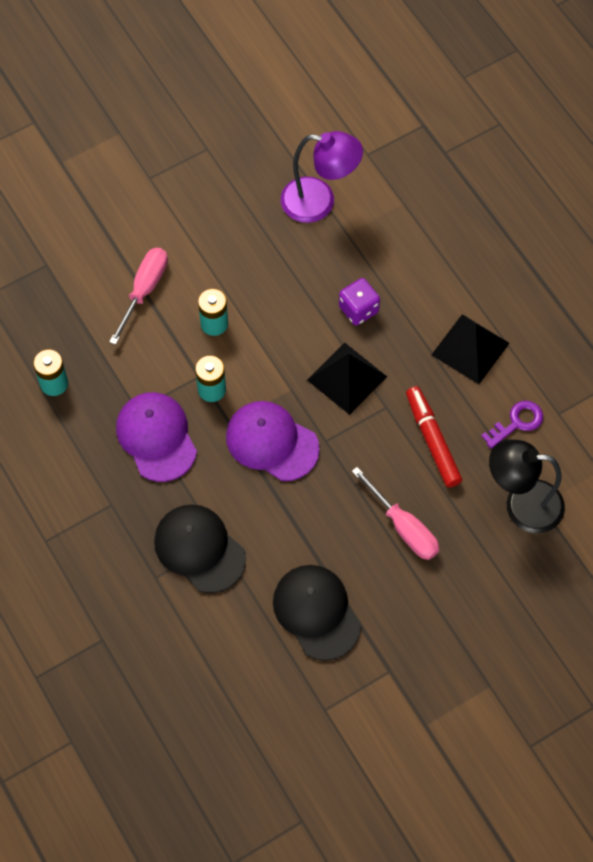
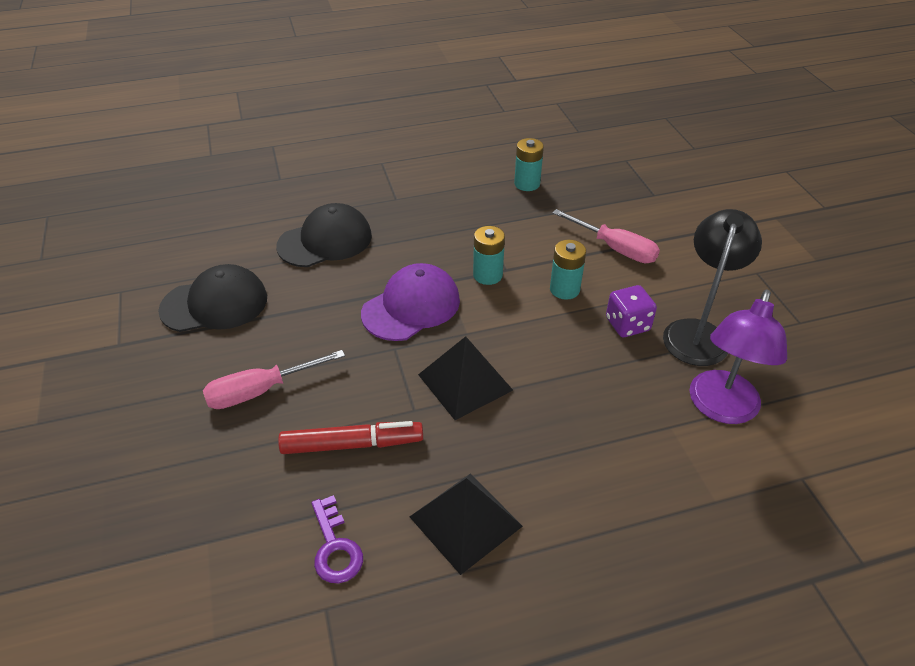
camera: 105 degrees right, 20 degrees down
(156, 437) = (449, 232): purple cap -> none
(358, 309) = (555, 413): purple dice -> purple dice (627, 324)
(521, 505) = (220, 518): black lamp -> black lamp (698, 332)

